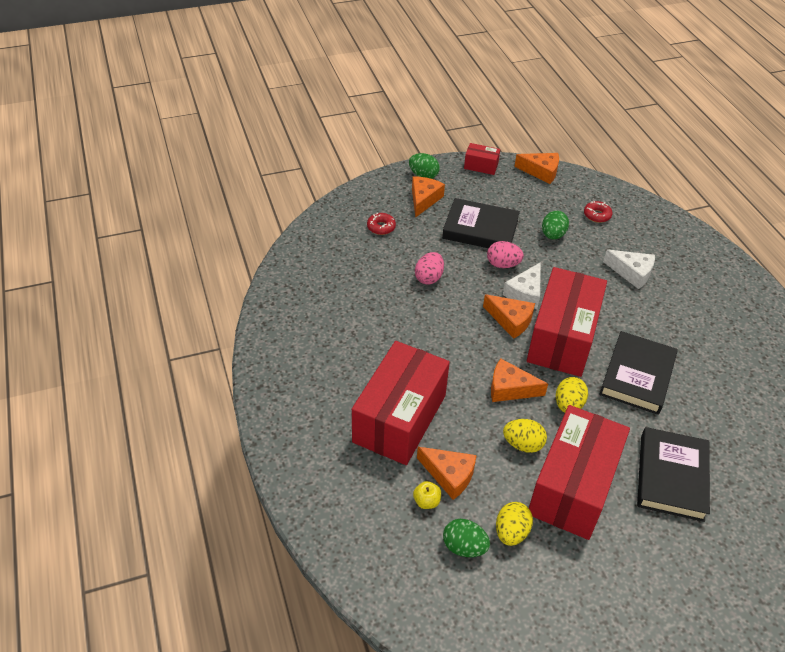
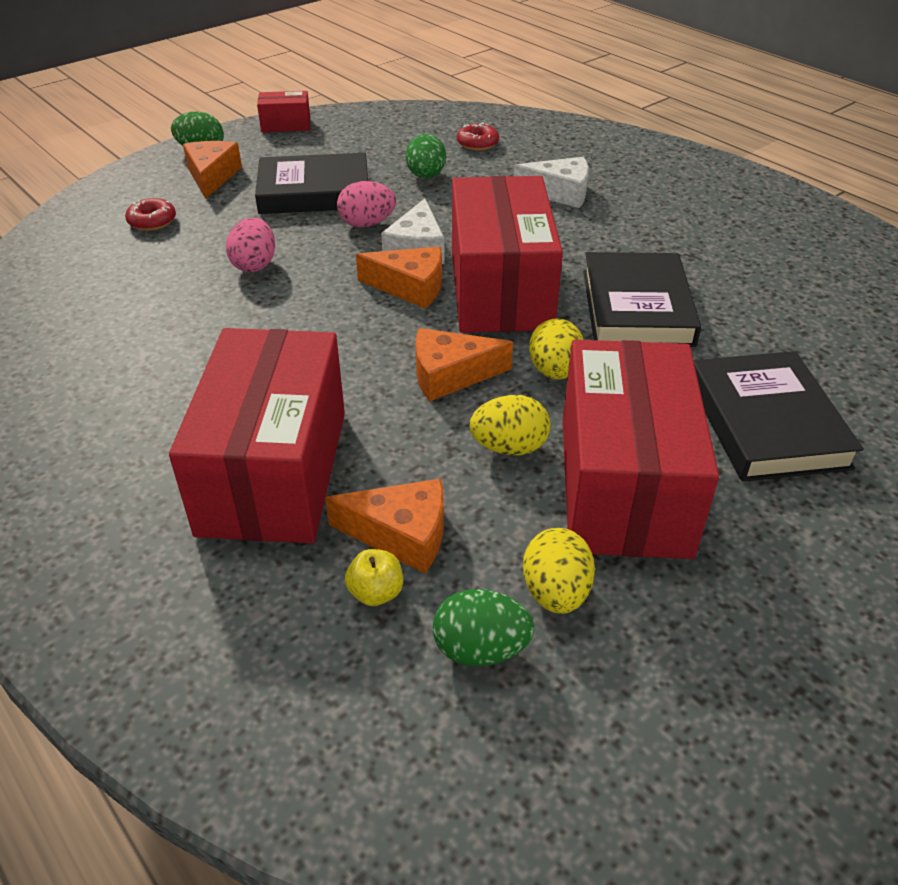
camera: 20 degrees left, 5 degrees down
(541, 172) = (376, 115): orange cheese -> none

